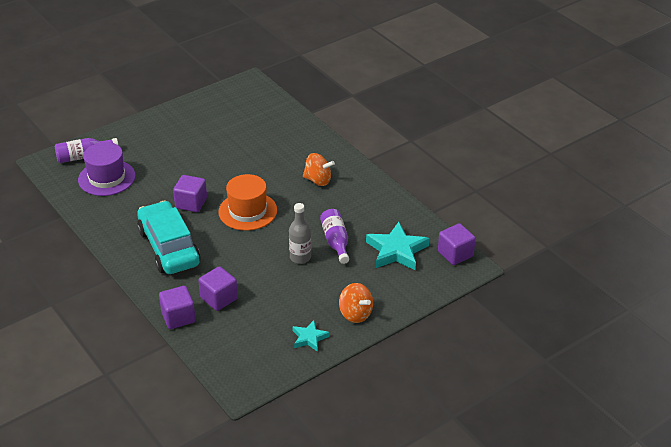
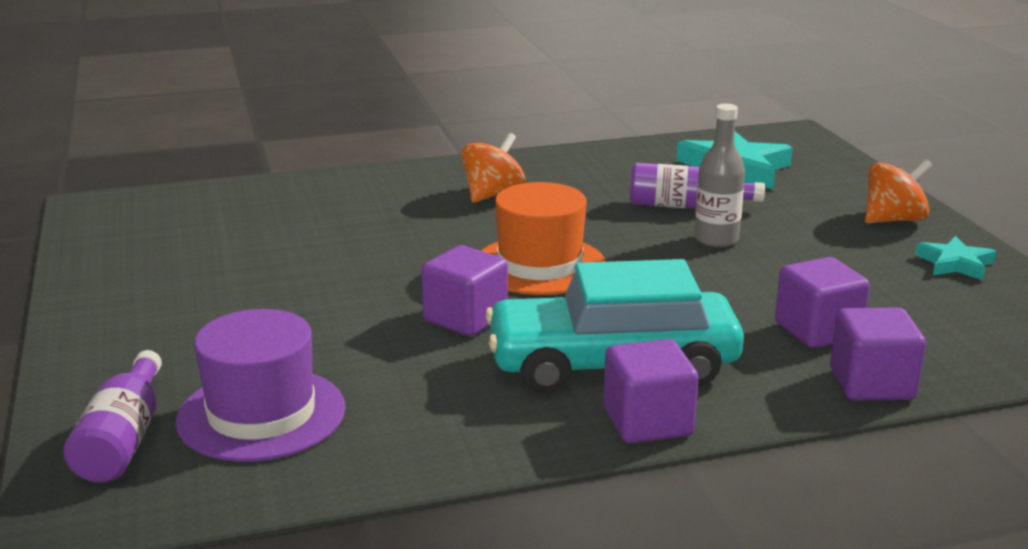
camera: 70 degrees left, 15 degrees down
(455, 254) = (760, 137): purple cube -> purple cube (647, 422)

